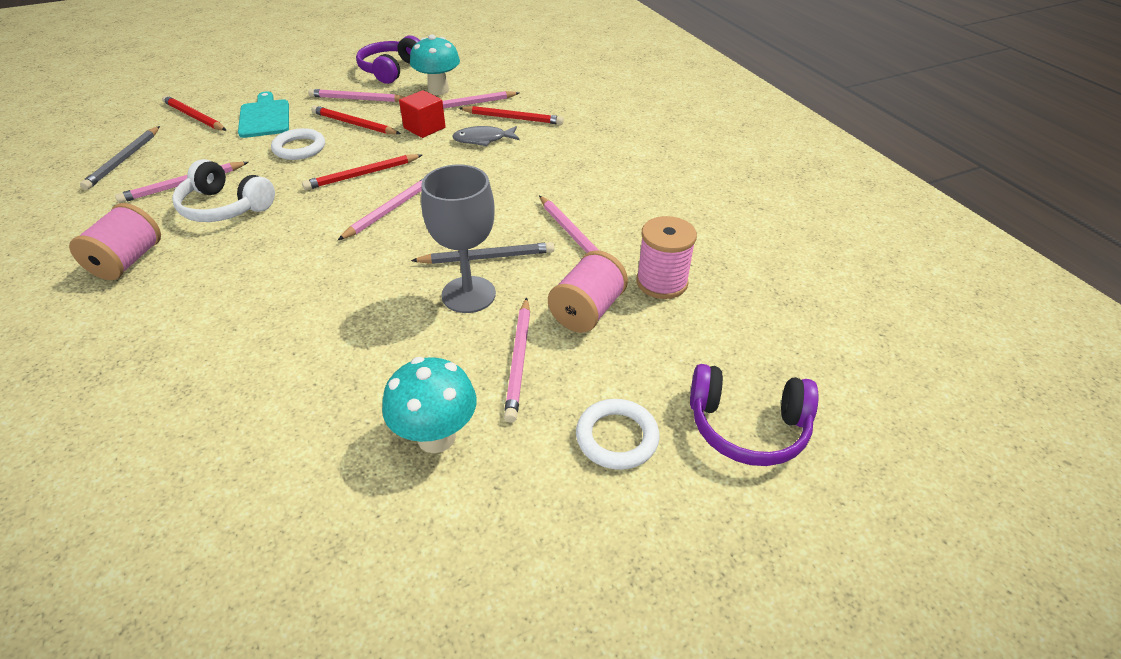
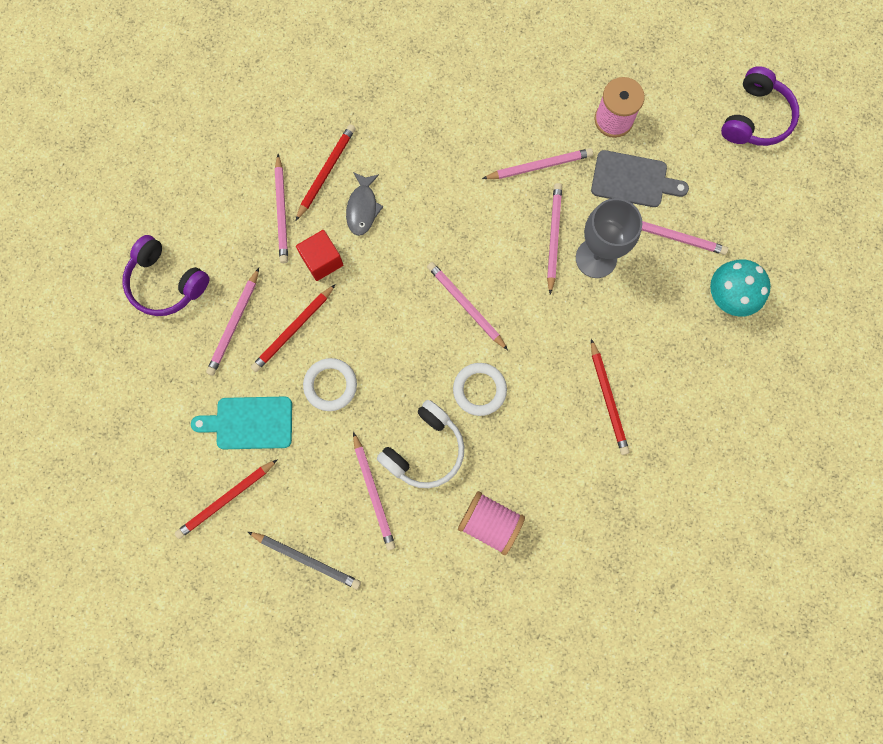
camera: 75 degrees left, 35 degrees up
(362, 174) = (399, 326): red pencil -> red pencil (608, 399)
(438, 90) = (238, 236): turquoise mushroom -> none
(487, 257) = (553, 237): grey pencil -> pink pencil
(587, 311) = (633, 180): pink spool -> grey cutting board
(617, 437) = (748, 193): white ring -> white ring (479, 390)

